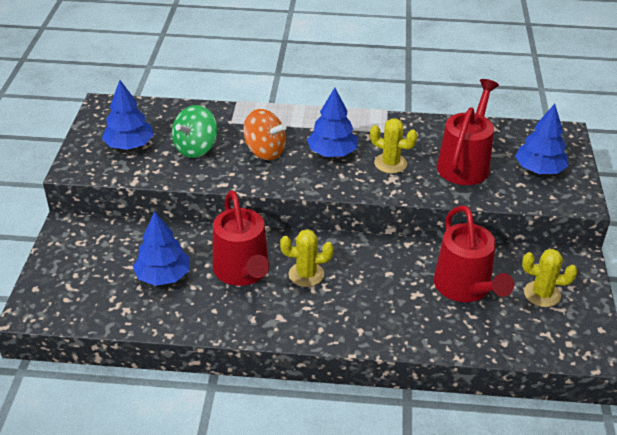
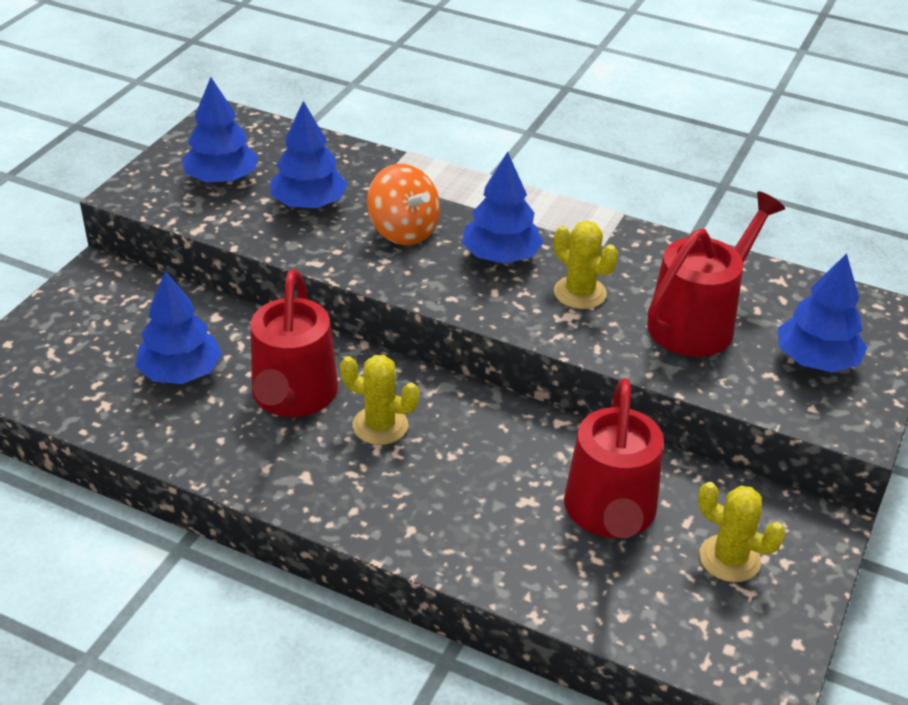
camera: 20 degrees right, 0 degrees up
(196, 148) = (309, 204): green spinning top -> blue tree

